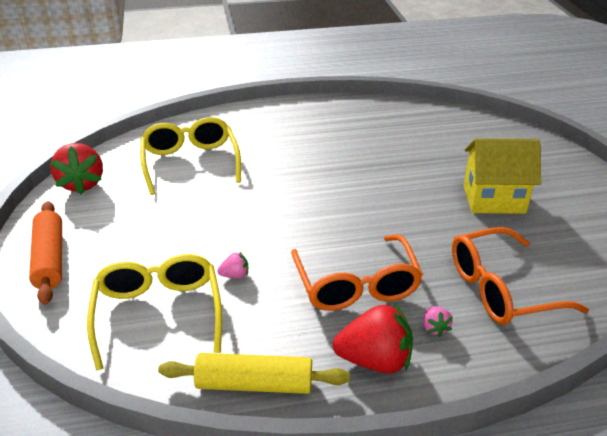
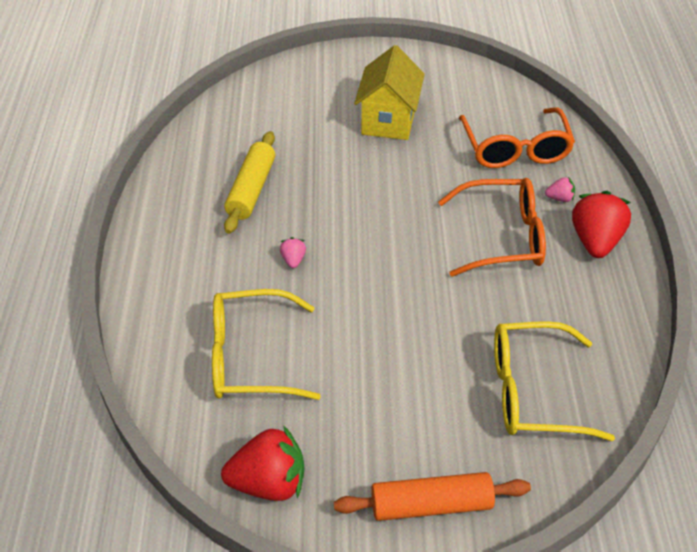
camera: 80 degrees left, 10 degrees up
(235, 275) = (480, 326): pink strawberry -> pink strawberry (293, 260)
(254, 384) = (623, 322): yellow rolling pin -> yellow rolling pin (251, 190)

